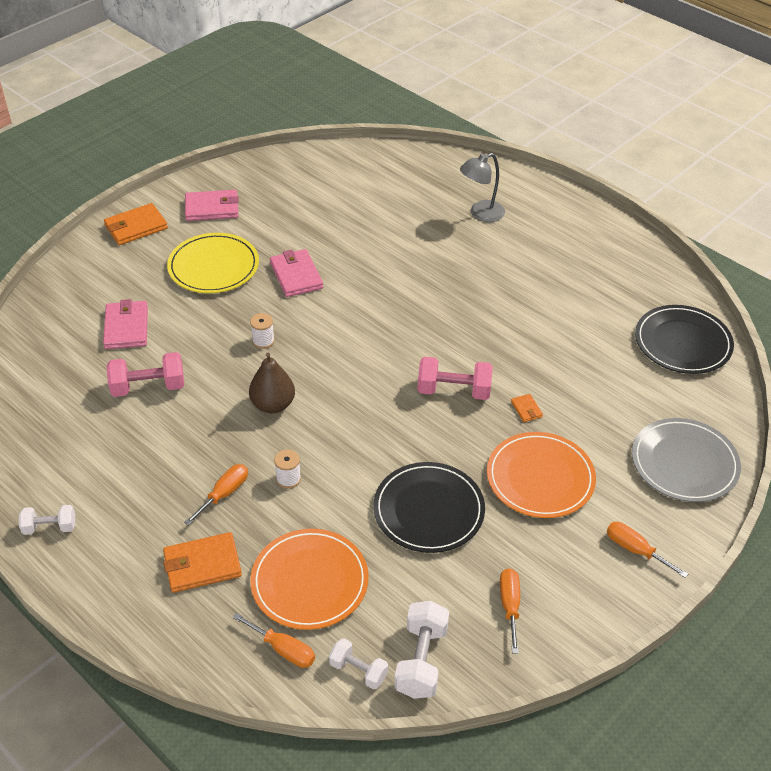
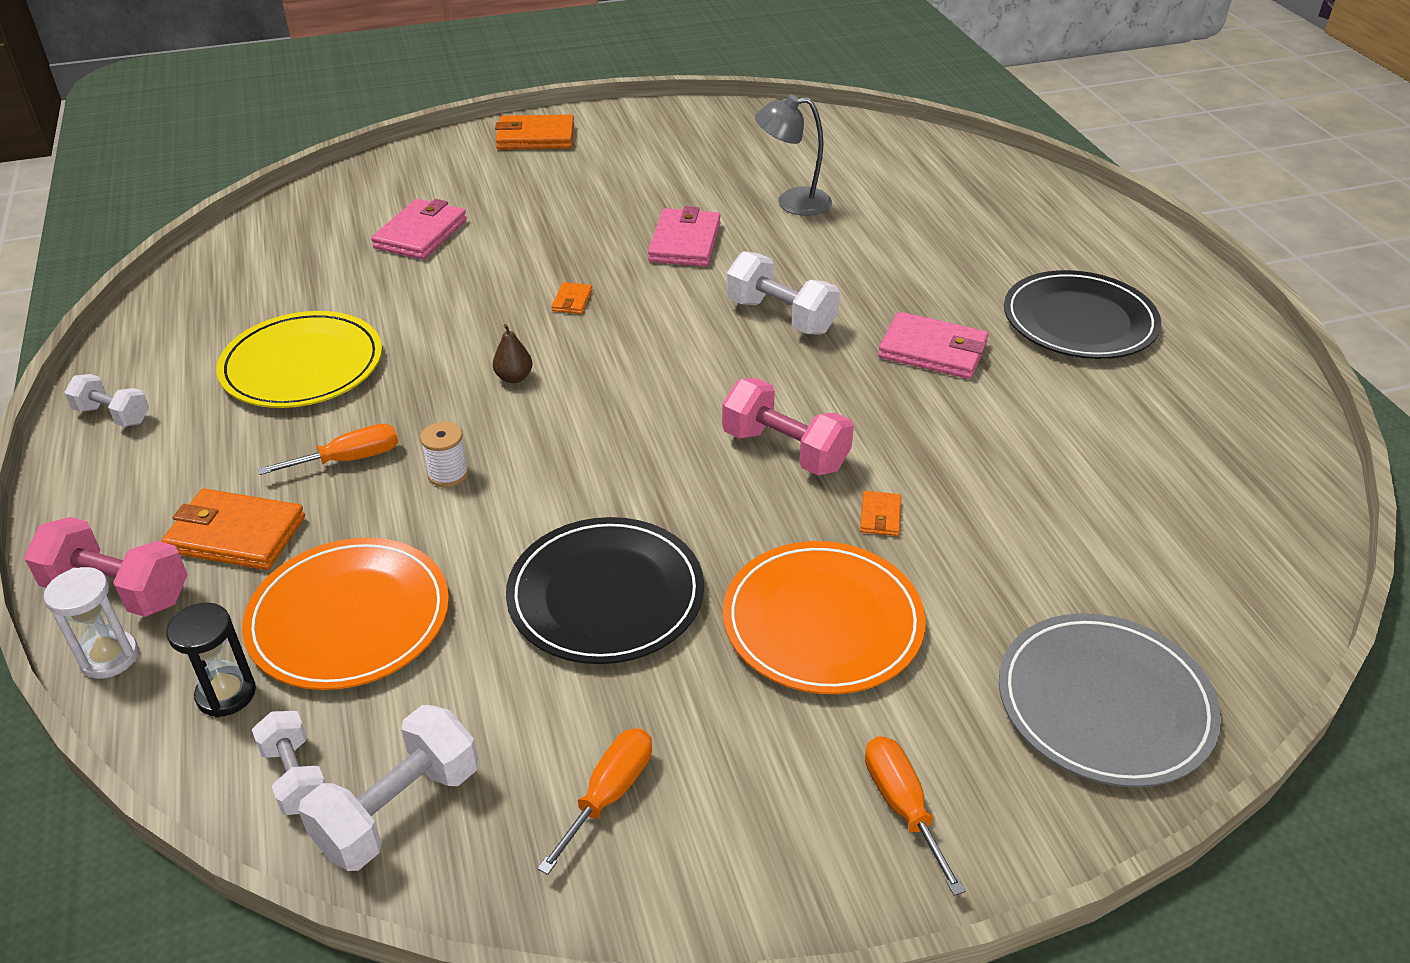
camera: 30 degrees right, 5 degrees down
(148, 387) = (381, 304): pink dumbbell -> pink dumbbell (118, 591)
(200, 662) = (109, 657): none -> white hourglass
(212, 208) = (645, 143): pink wallet -> pink wallet (933, 351)
(213, 266) = (588, 202): yellow plate -> yellow plate (302, 365)
(263, 341) = (572, 301): white spool -> orange wallet
(273, 405) = (514, 377): brown pear -> brown pear, size x0.55
(283, 649) = (226, 694): orange screwdriver -> black hourglass
(389, 307) = (781, 316): none -> white dumbbell
(481, 214) = (1016, 246): grey lamp -> grey lamp (792, 202)
(682, 342) = (1238, 518): black plate -> black plate (1079, 321)

